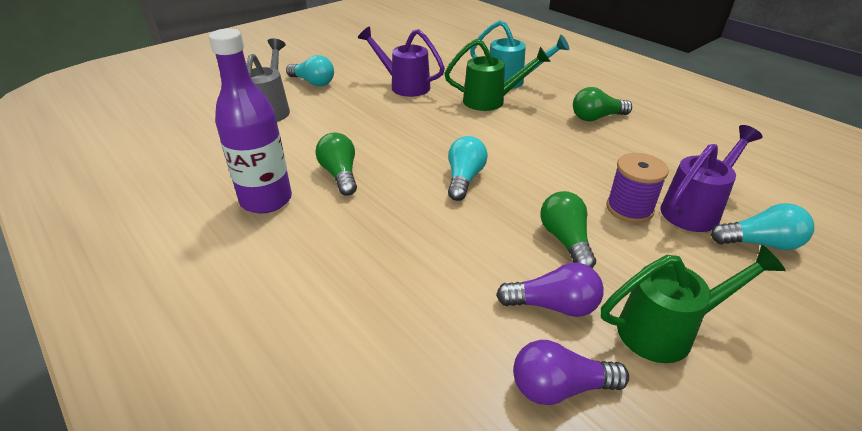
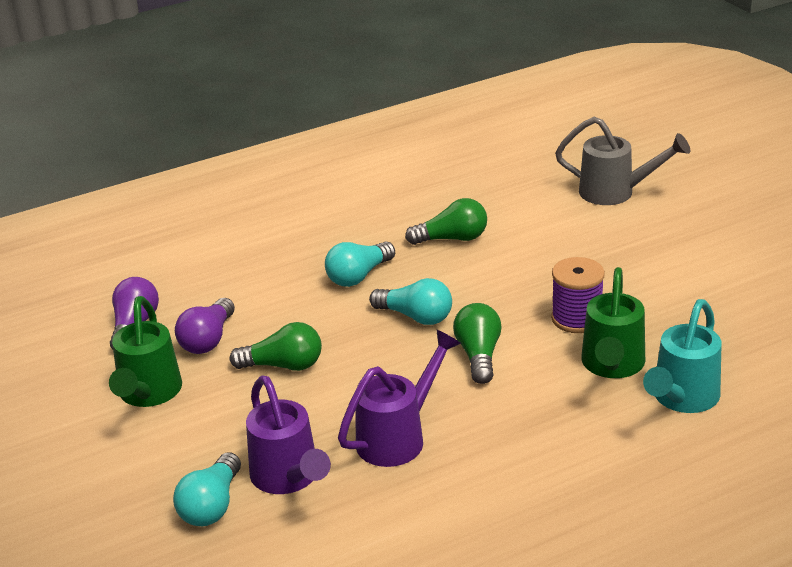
camera: 105 degrees right, 5 degrees down
(266, 200) = (422, 200): purple bottle -> none
(313, 82) = (694, 219): turquoise light bulb -> turquoise light bulb (358, 276)
(404, 85) = (676, 292): purple watering can -> purple watering can (399, 436)
(596, 117) = (536, 461): green light bulb -> green light bulb (479, 355)
(629, 208) = (313, 425): purple spool -> purple spool (577, 318)

